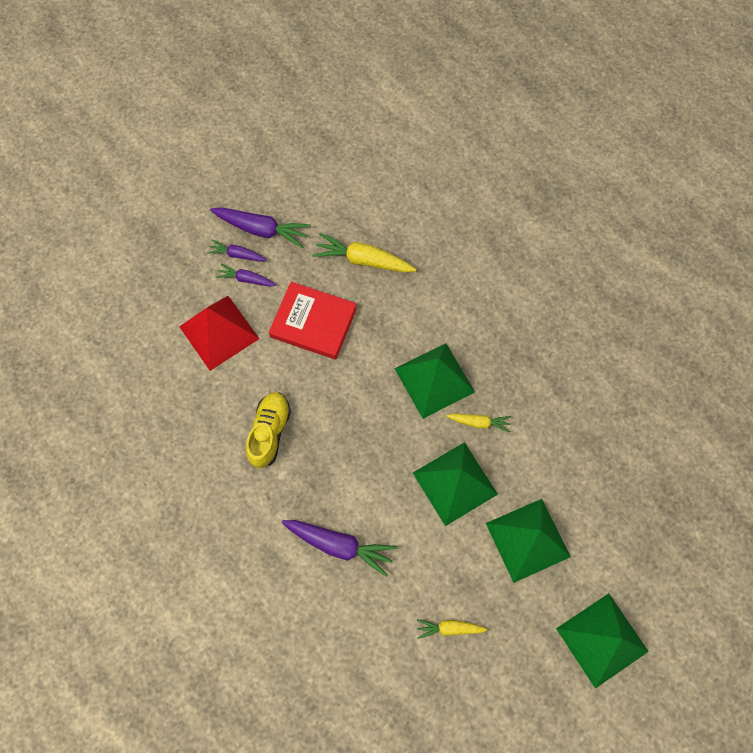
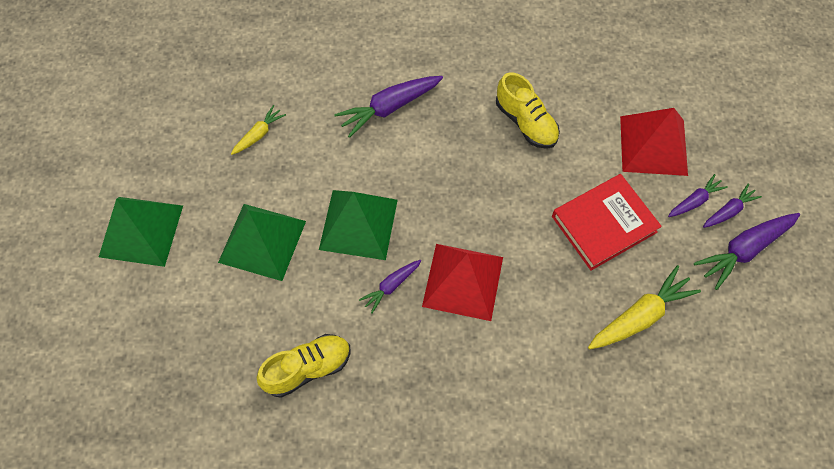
camera: 130 degrees right, 5 degrees down
(434, 380) = (463, 281): green pyramid -> red pyramid
(479, 422) = (391, 286): yellow carrot -> purple carrot
(579, 428) = (308, 368): none -> yellow shoe

